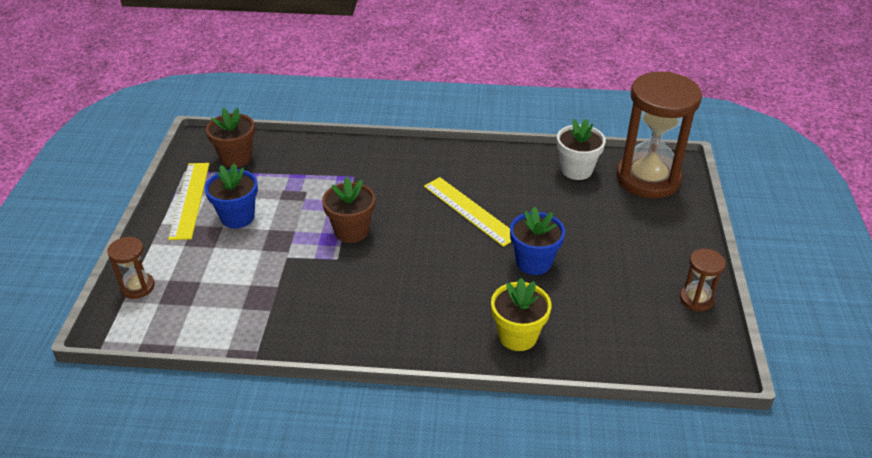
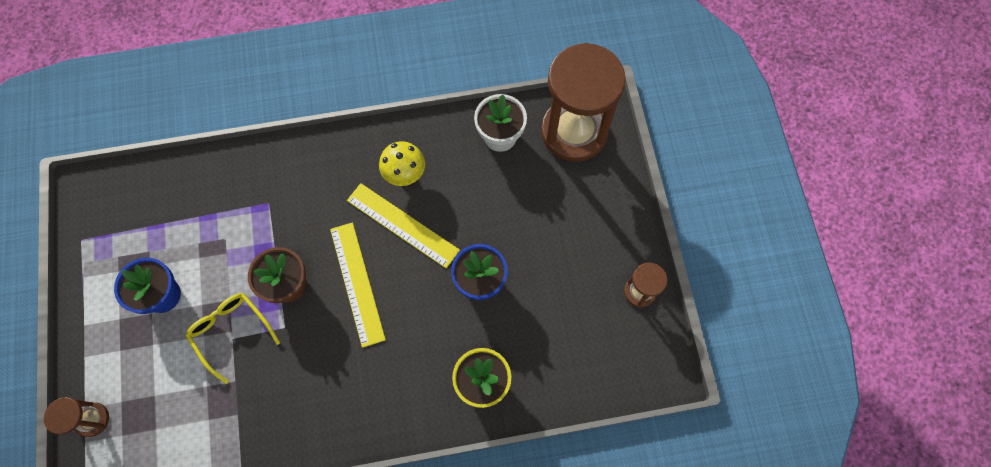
camera: 15 degrees left, 30 degrees up
(190, 200) = (102, 283): yellow ruler -> yellow ruler (357, 283)
(236, 158) = (131, 206): brown flower pot -> none
(288, 253) = (231, 332): none -> yellow glasses
(482, 179) = (405, 175): none -> yellow mushroom

